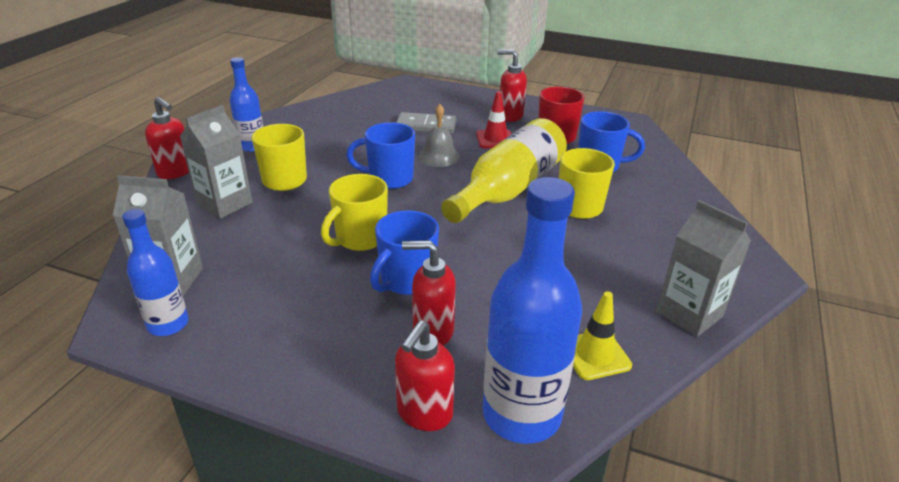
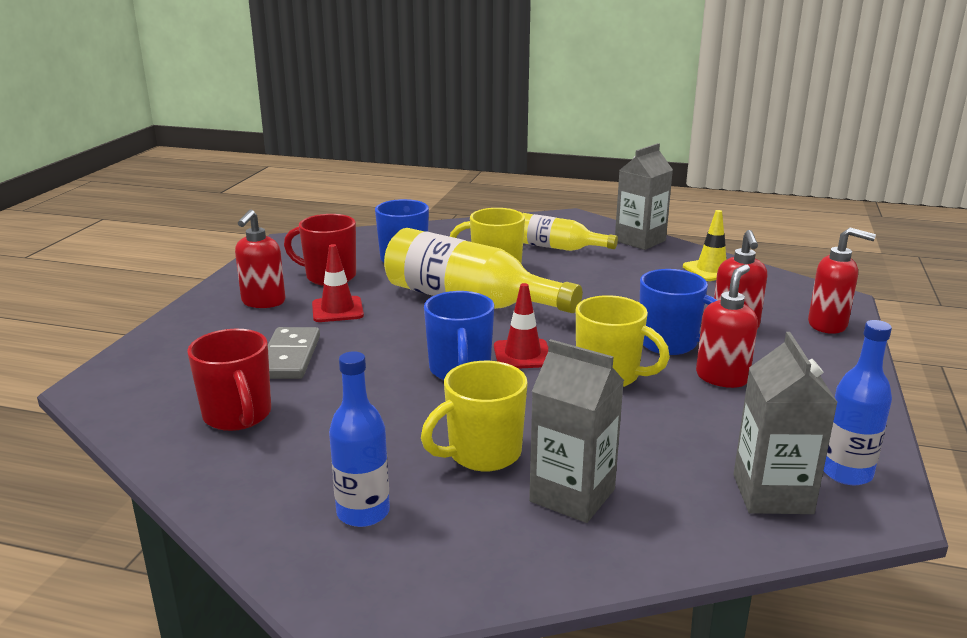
camera: 95 degrees left, 10 degrees down
(176, 172) = (482, 584): red soap dispenser -> red soap dispenser (722, 377)
(360, 115) = (238, 416): none -> red mug
(406, 205) = (522, 355): none -> red traffic cone
(439, 156) = (389, 342): grey bell -> none
(521, 414) = (794, 293): blue bottle -> none
(648, 249) = (558, 248): none -> yellow bottle

